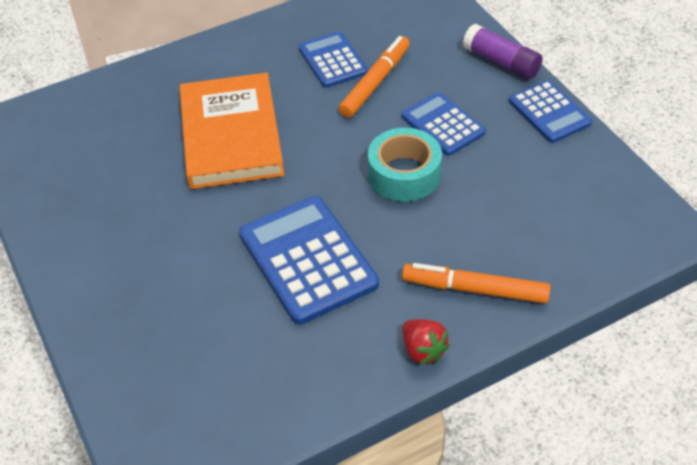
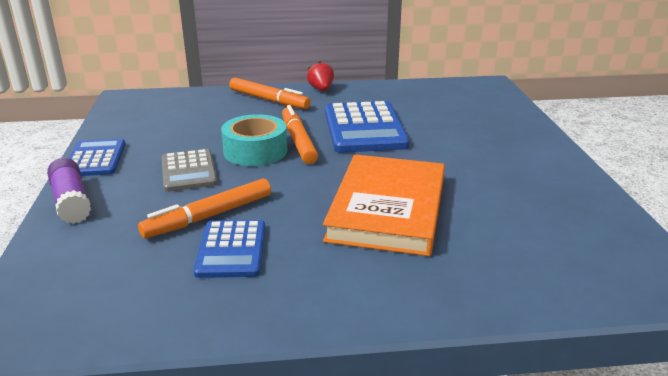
camera: 160 degrees left, 20 degrees down
(371, 207) = (298, 141): none -> orange marker
(442, 125) = (189, 171): blue calculator -> grey calculator

